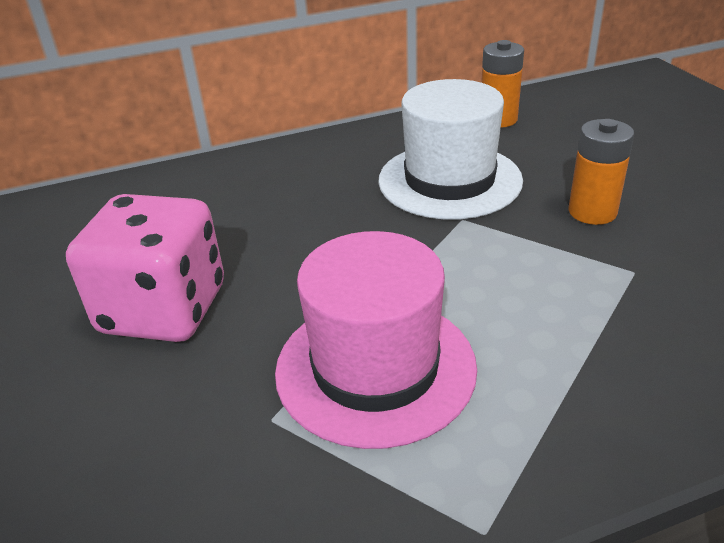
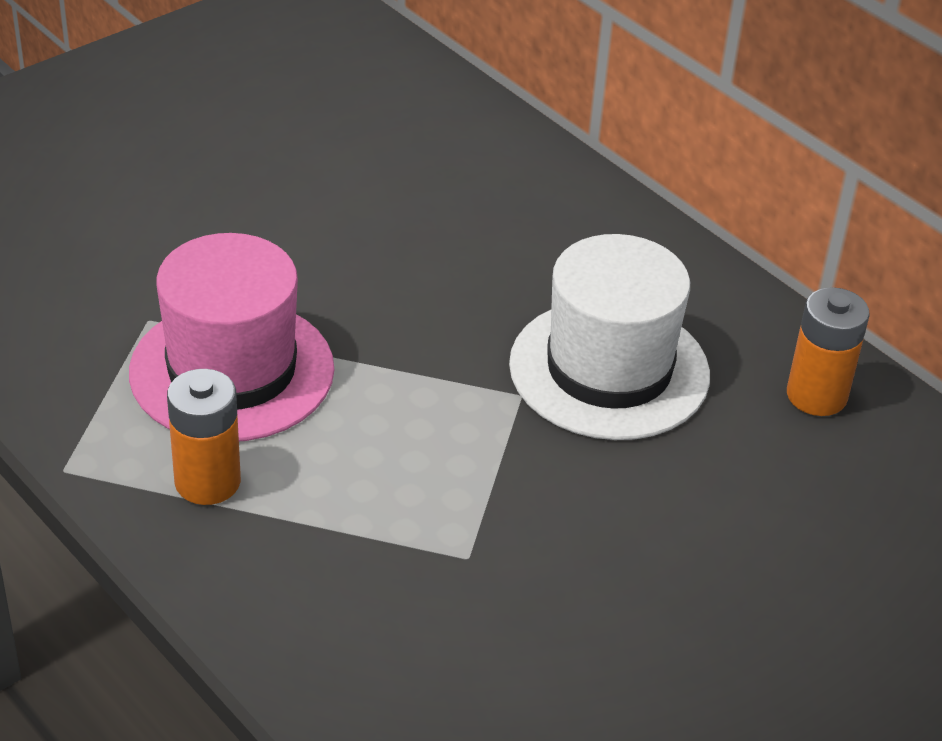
camera: 65 degrees right, 5 degrees up
(164, 310) = (267, 209): pink dice -> none
(592, 212) = (589, 513): orange battery -> orange battery (207, 482)

